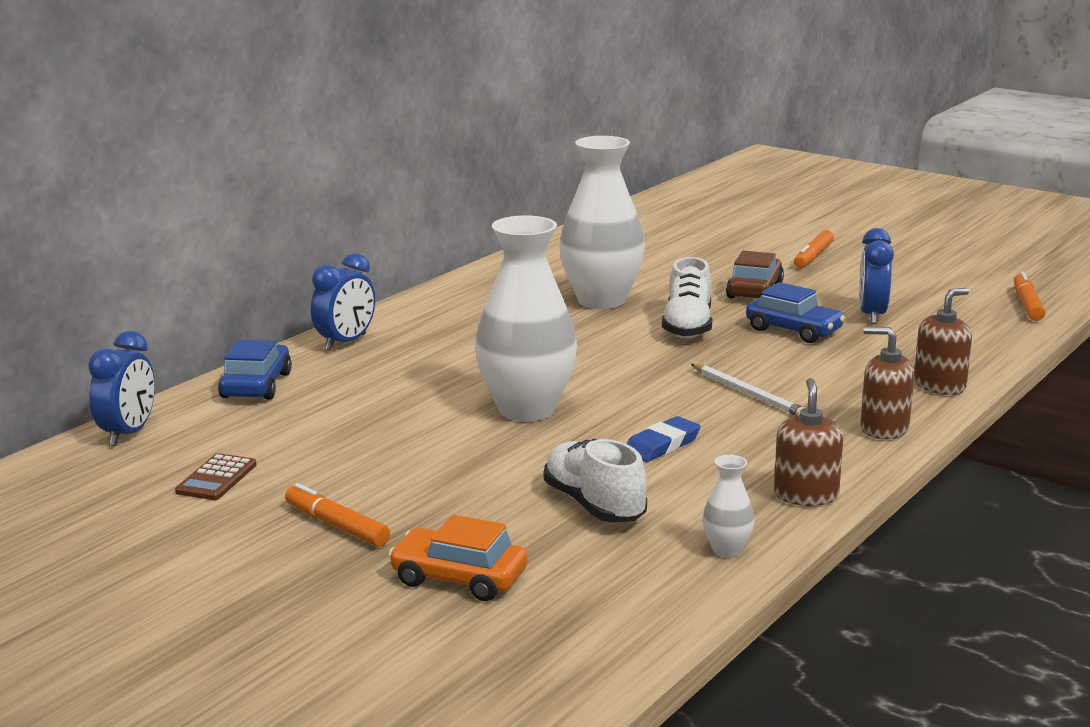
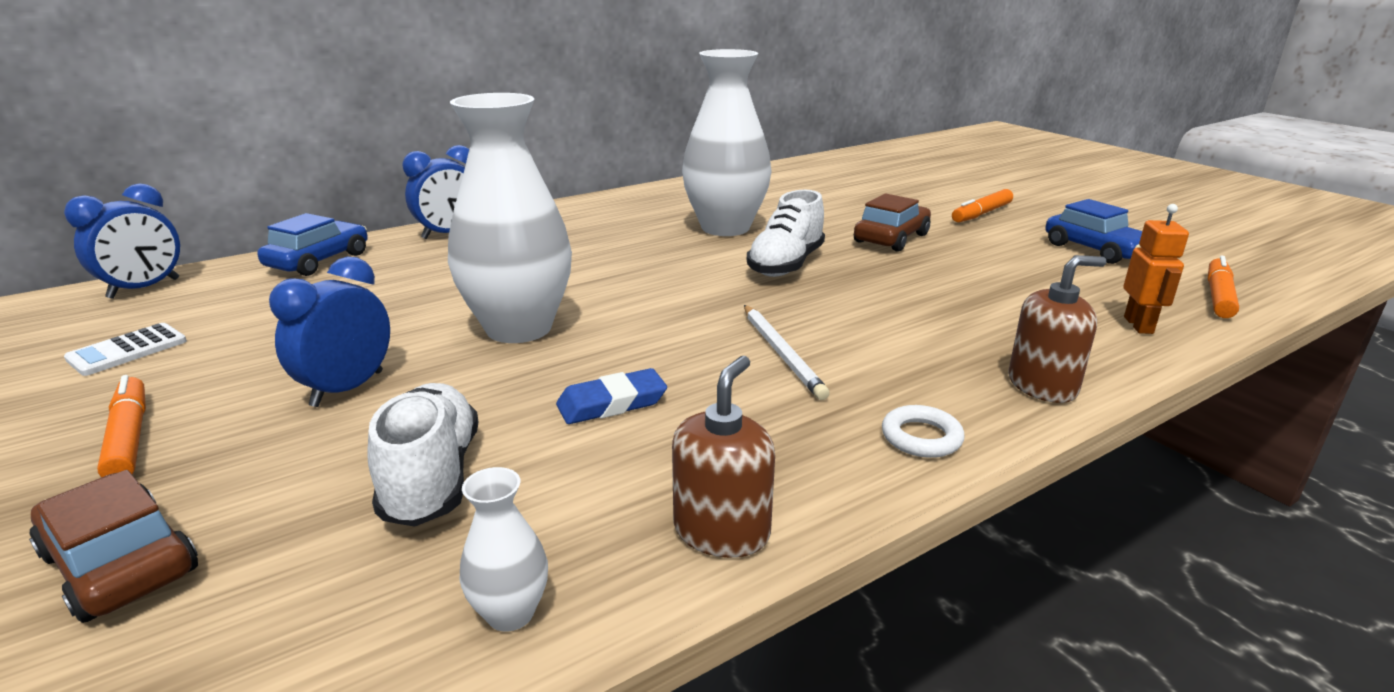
camera: 20 degrees right, 5 degrees up
(216, 478) = (127, 350): brown calculator -> white calculator
(459, 578) = (120, 563): orange car -> brown car
(793, 330) = (900, 285): blue car -> blue car (1095, 250)
(872, 315) = (1007, 281): blue clock -> blue clock (347, 389)
(884, 429) = (921, 437): brown soap dispenser -> white ring
(982, 335) = (1139, 325): none -> orange robot

